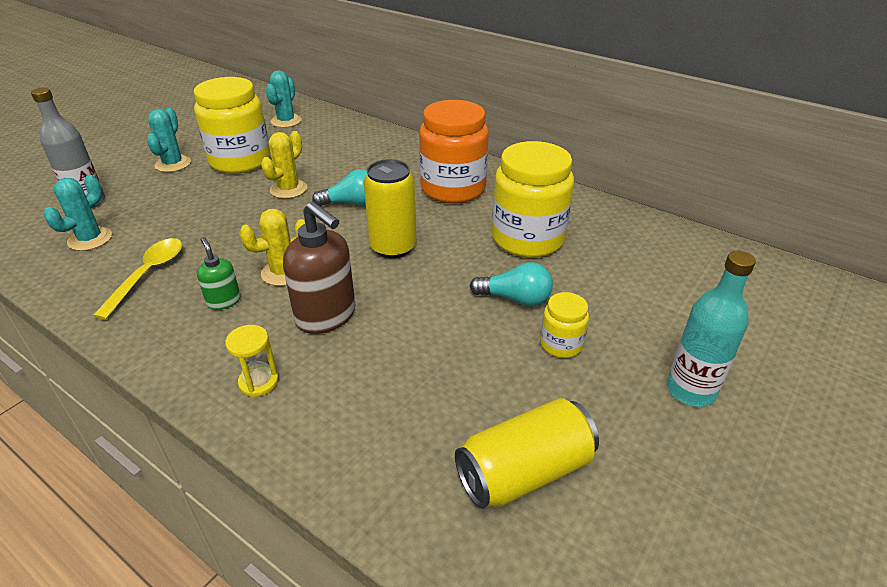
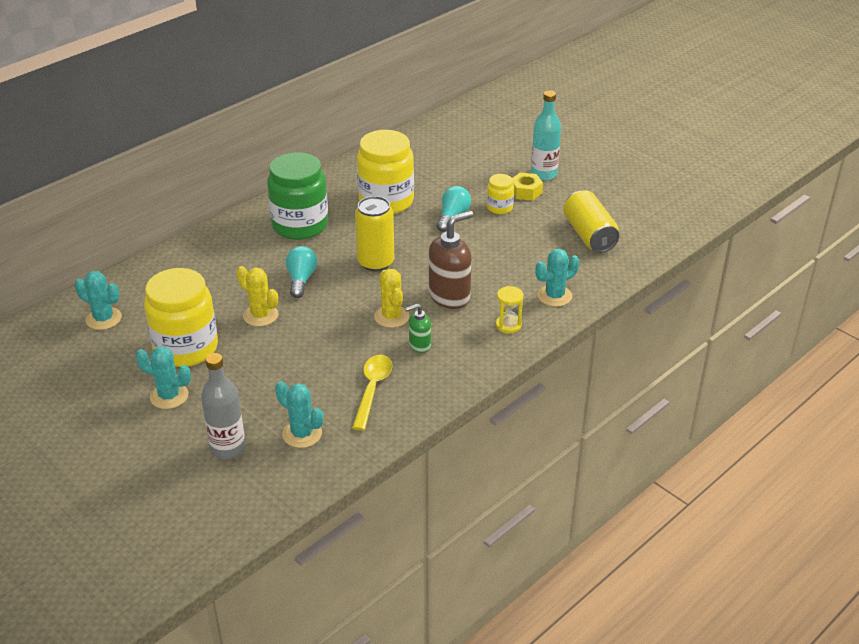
camera: 80 degrees left, 0 degrees up
(148, 275) = (372, 389): yellow spoon -> yellow spoon turned 75 degrees clockwise
(333, 433) = (554, 296): none -> turquoise cactus
(453, 189) = (300, 225): orange jar -> green jar
(622, 371) = (526, 191): none -> yellow nut

